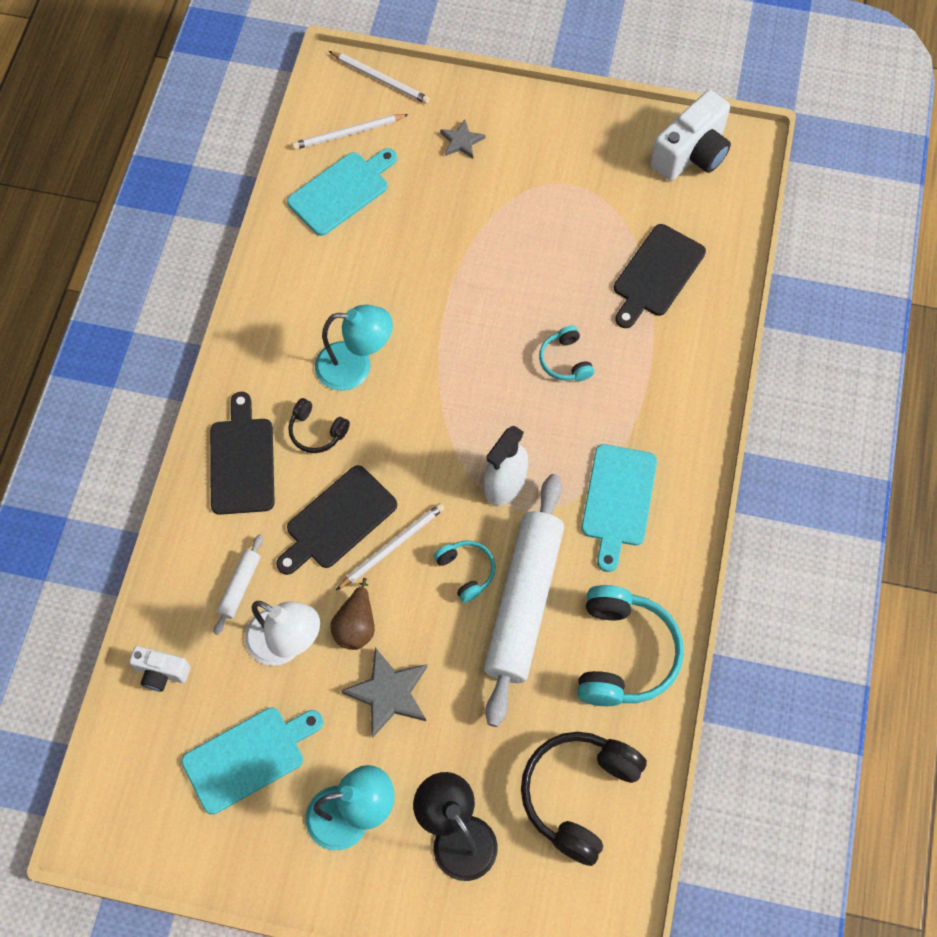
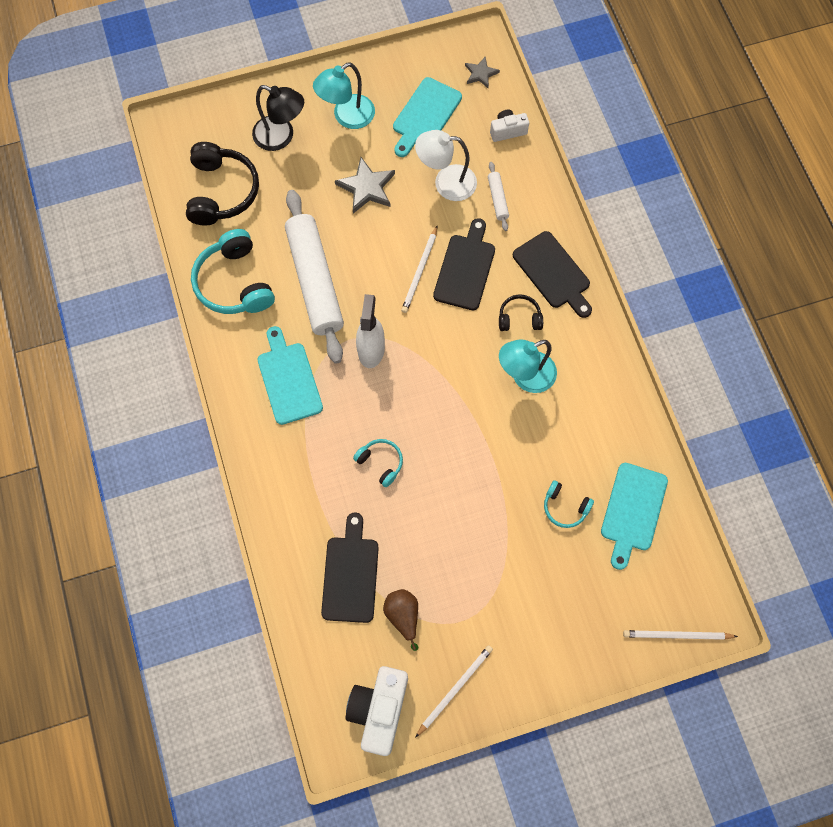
camera: 150 degrees right, 5 degrees up
(348, 133) = (665, 566): white pencil -> white pencil (455, 689)
(356, 625) = (411, 214): brown pear -> brown pear (403, 615)
(461, 141) = (572, 611): grey star -> grey star (480, 73)
(466, 571) = (363, 281): turquoise headphones -> turquoise headphones (565, 507)

